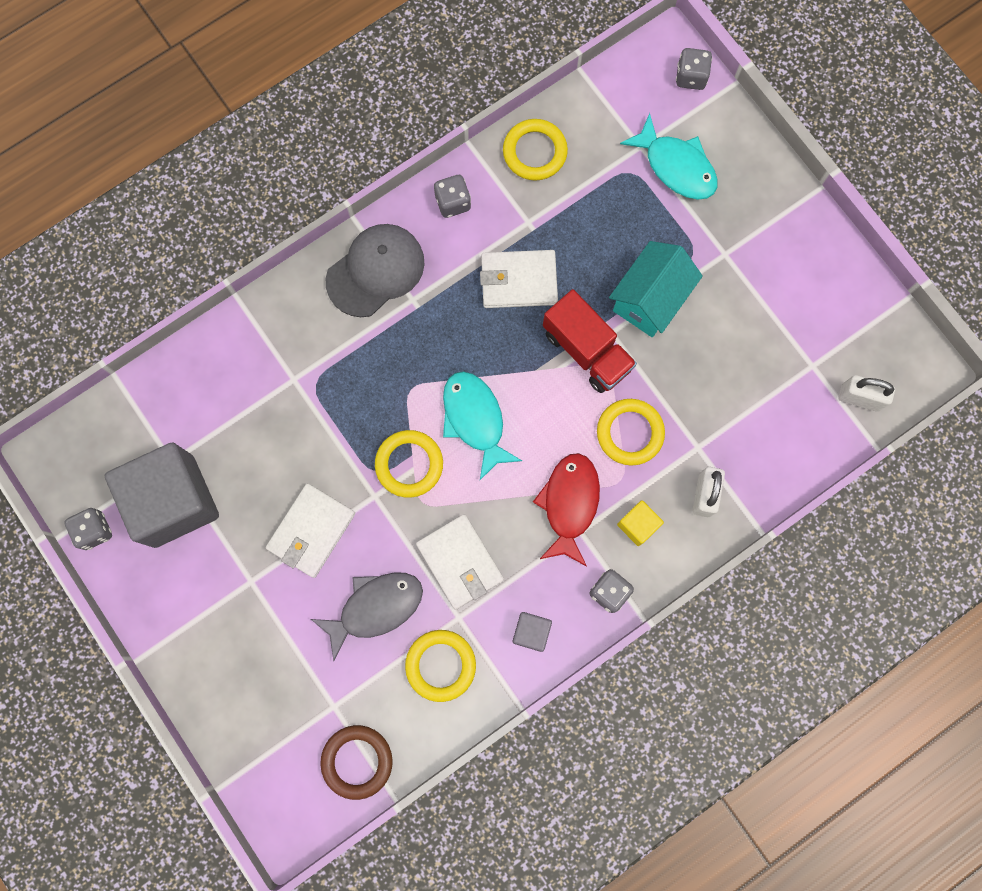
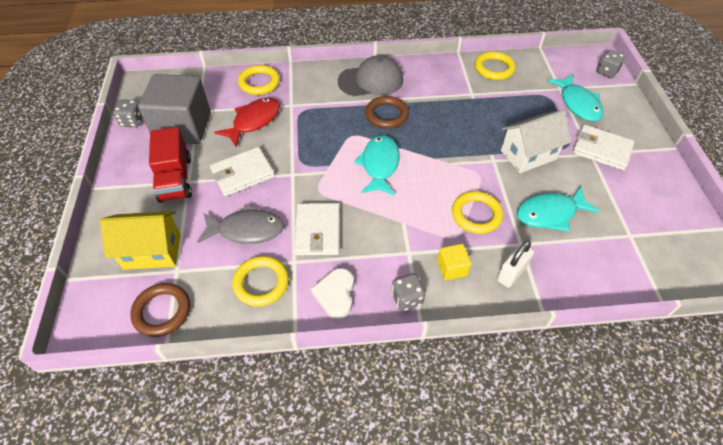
camera: 30 degrees right, 25 degrees down
(286, 700) = (152, 251): none -> yellow house
(409, 464) = (324, 168): yellow ring -> yellow ring (259, 83)
(435, 326) = (386, 115): none -> brown ring
(453, 202) = (433, 71): grey dice -> none
(519, 281) = (450, 115): white wallet -> white wallet (601, 150)
(531, 632) = (335, 295): grey cube -> white heart
(569, 504) = (411, 234): red fish -> red fish (254, 121)
(587, 350) = (472, 162): red truck -> red truck (175, 179)
(650, 299) = (528, 155): turquoise house -> white house
(713, 383) = (550, 213): none -> turquoise fish
(859, 398) = (661, 269): white padlock -> none

